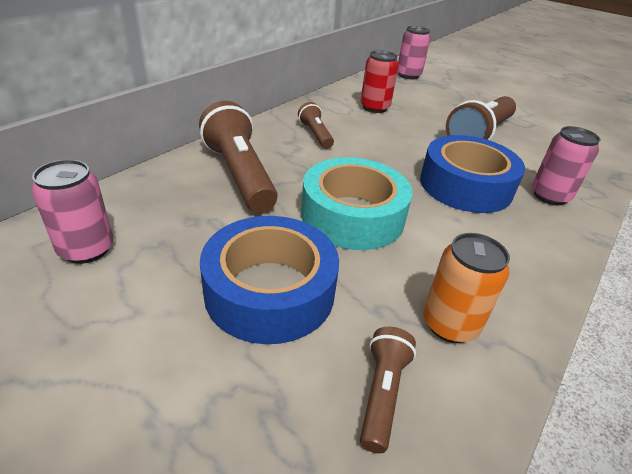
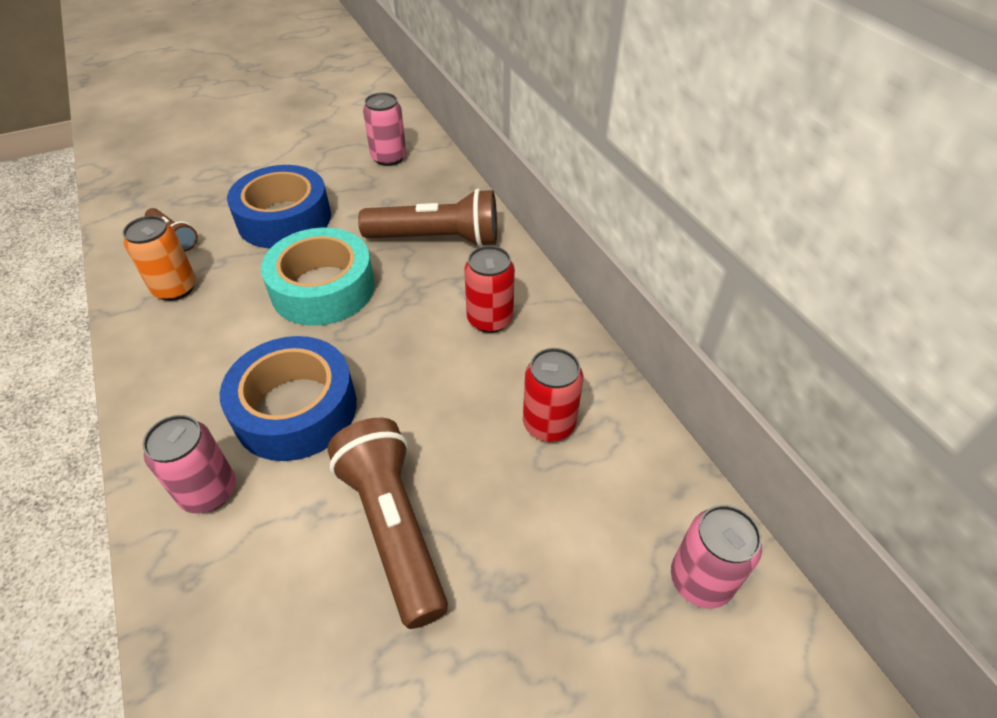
camera: 120 degrees right, 10 degrees up
(315, 135) = (490, 319): brown flashlight -> red can

